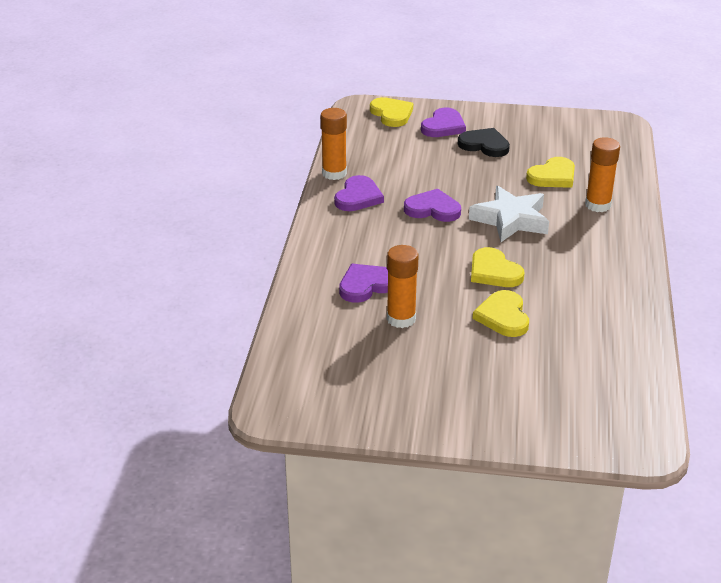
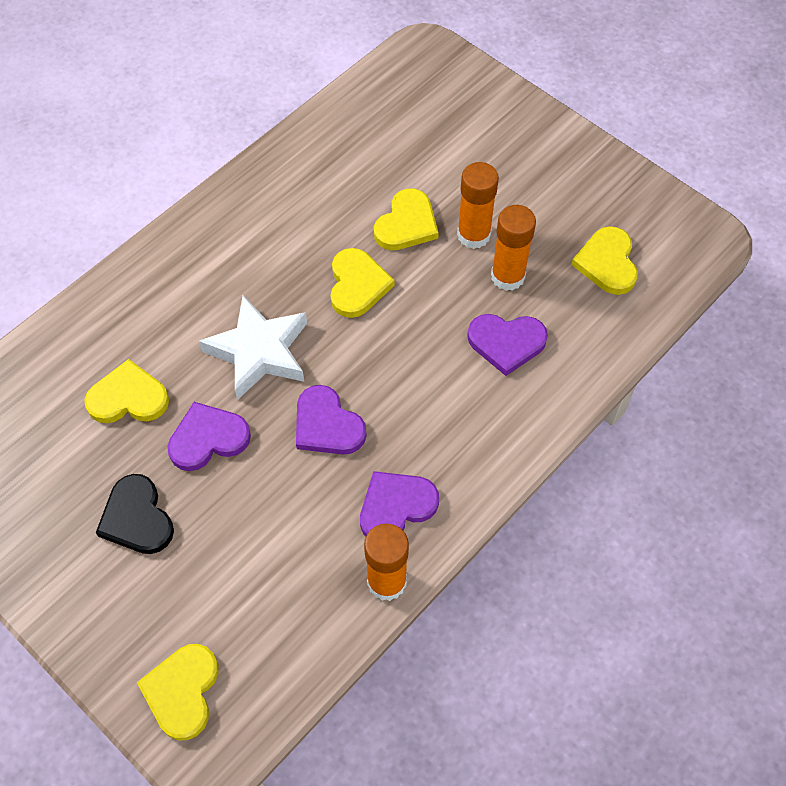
camera: 145 degrees left, 25 degrees up
(337, 358) = (607, 263): none -> yellow heart
(443, 126) = (142, 603): purple heart -> purple heart (208, 438)
(598, 205) = (140, 317): orange glue stick -> orange glue stick (473, 235)

